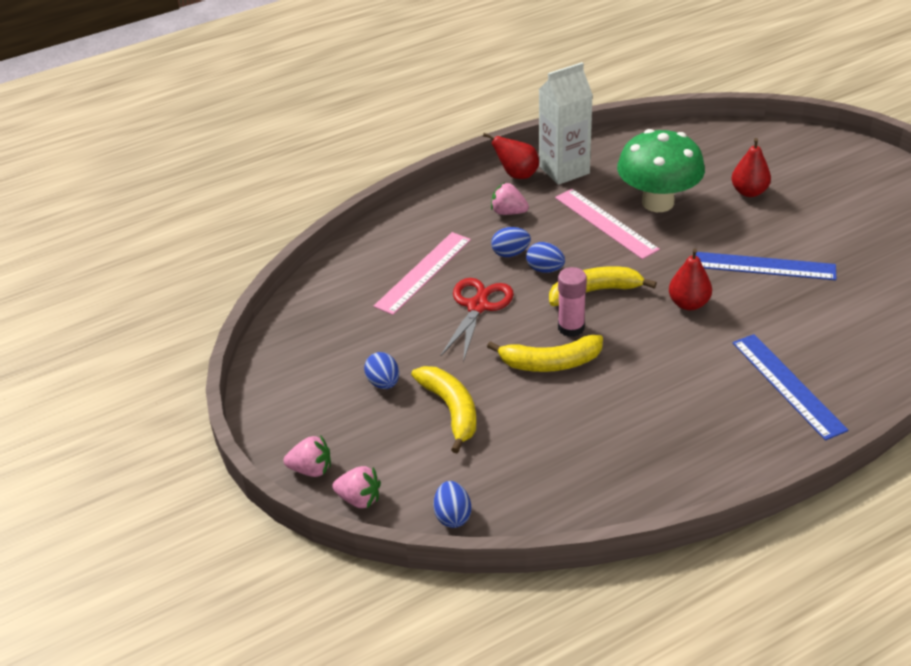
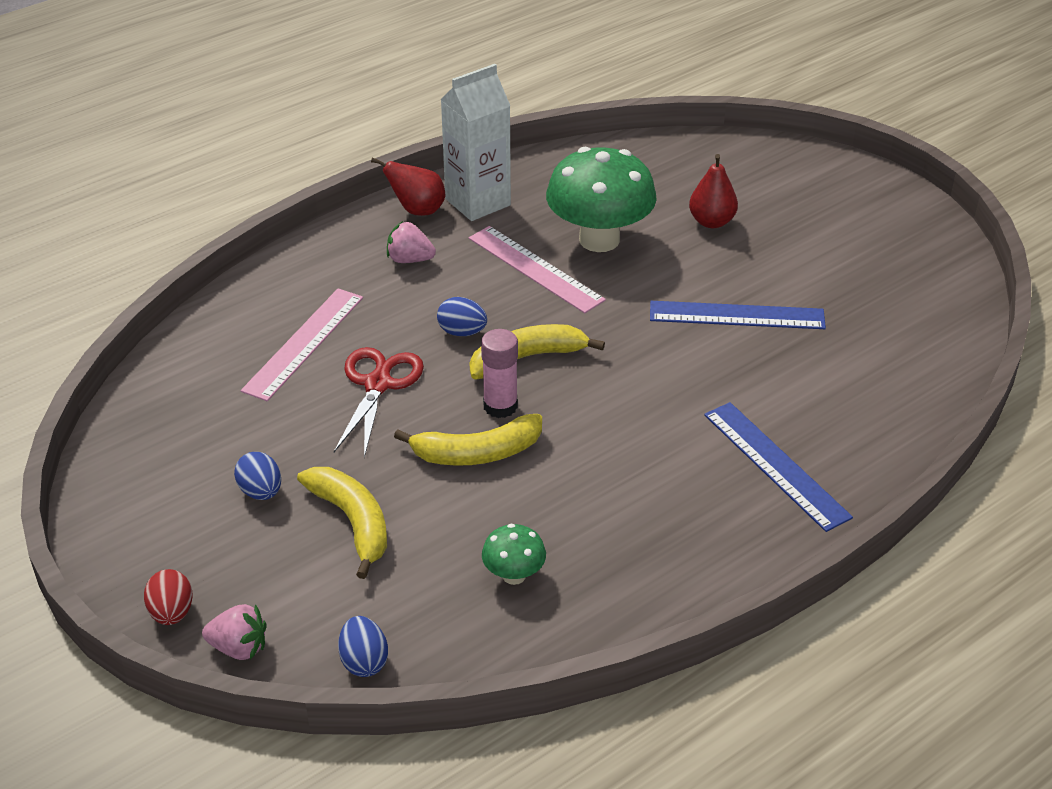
camera: 10 degrees left, 0 degrees up
(311, 469) = (172, 613): pink strawberry -> red egg
(510, 253) = (416, 313): blue egg -> none
(572, 458) = (514, 575): none -> green mushroom
(688, 304) = (646, 367): red pear -> none

